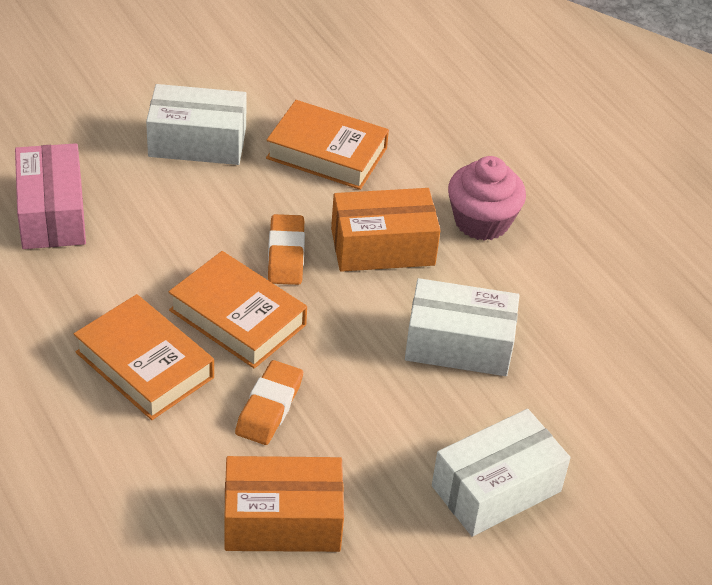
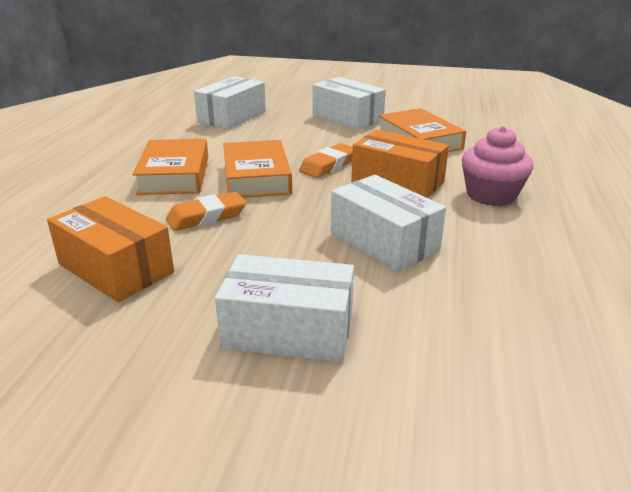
camera: 45 degrees right, 15 degrees down
(52, 213) = (232, 117): pink box -> white box

